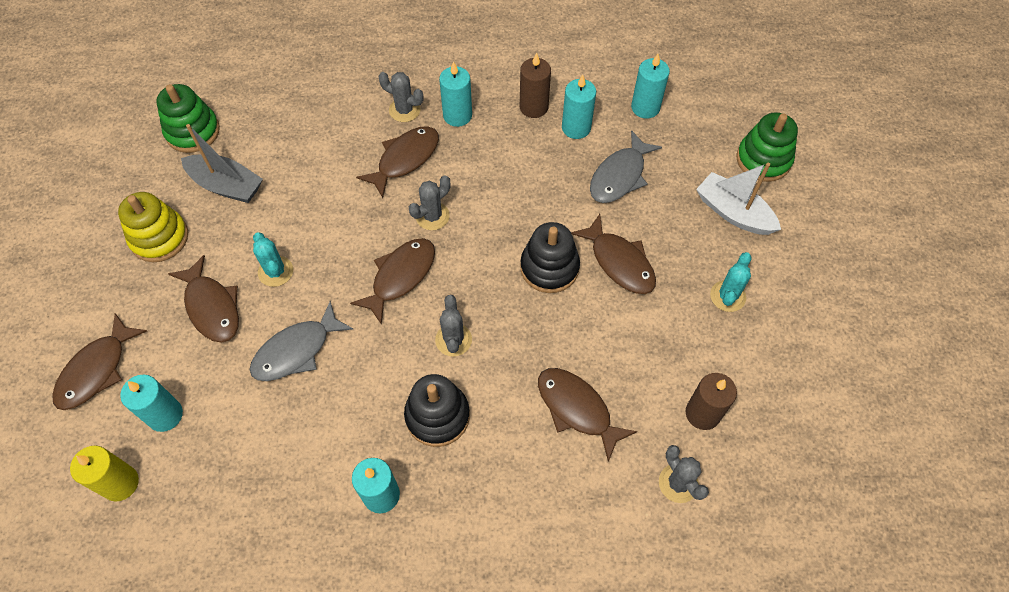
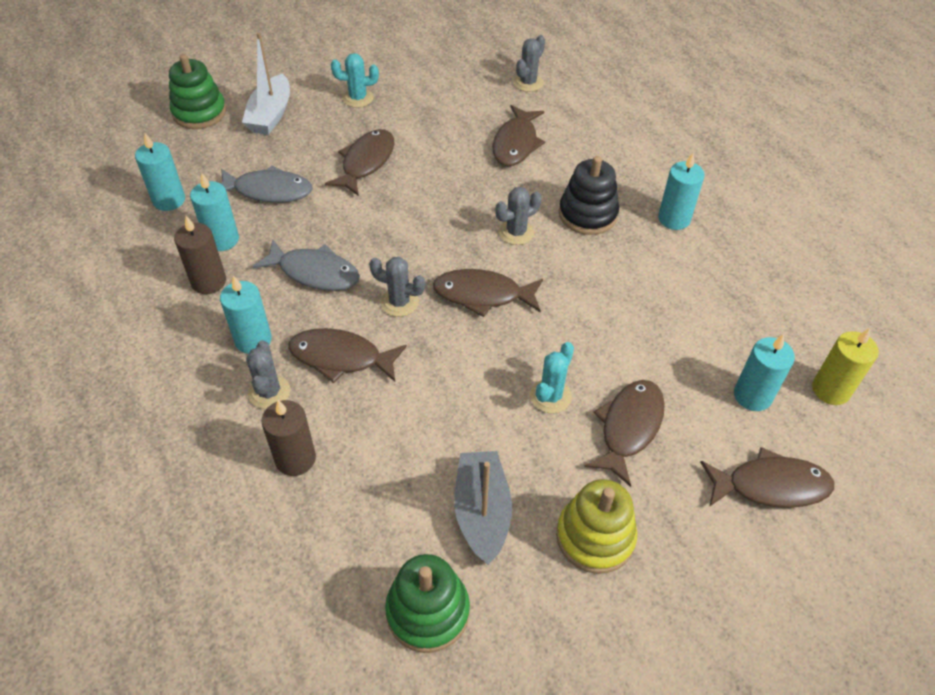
camera: 120 degrees left, 10 degrees down
(296, 350) = (613, 332): grey fish -> grey fish (314, 272)
(549, 267) = (401, 201): black stacking toy -> none
(702, 413) = (467, 85): brown candle -> brown candle (295, 459)

